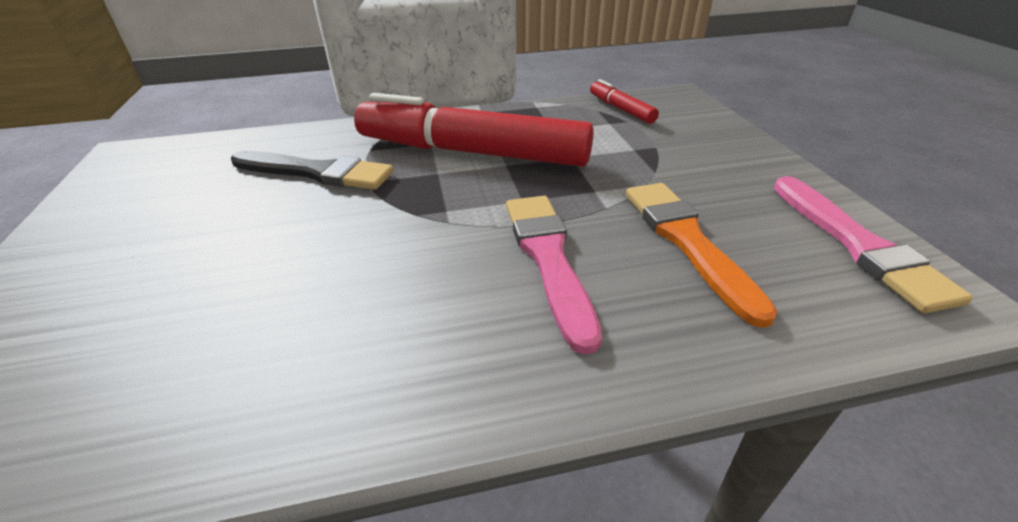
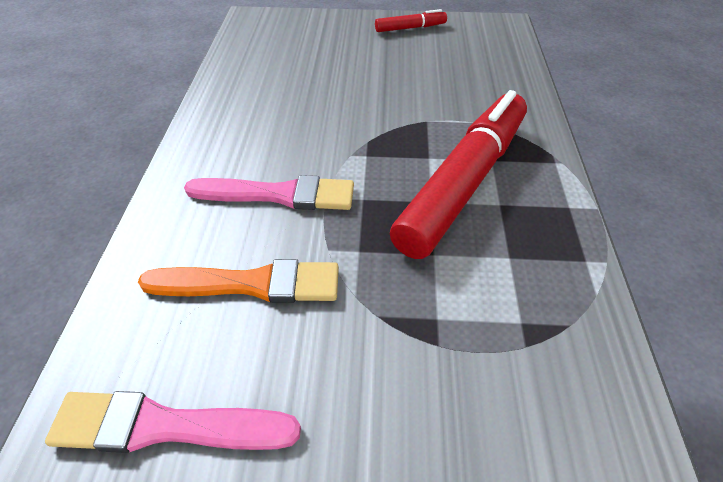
camera: 105 degrees right, 10 degrees up
(316, 172) = (449, 98): black brush -> none
(621, 109) = (570, 354): red marker -> red marker (410, 28)

